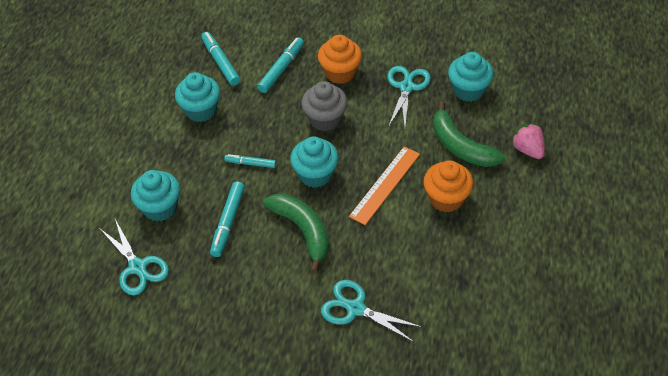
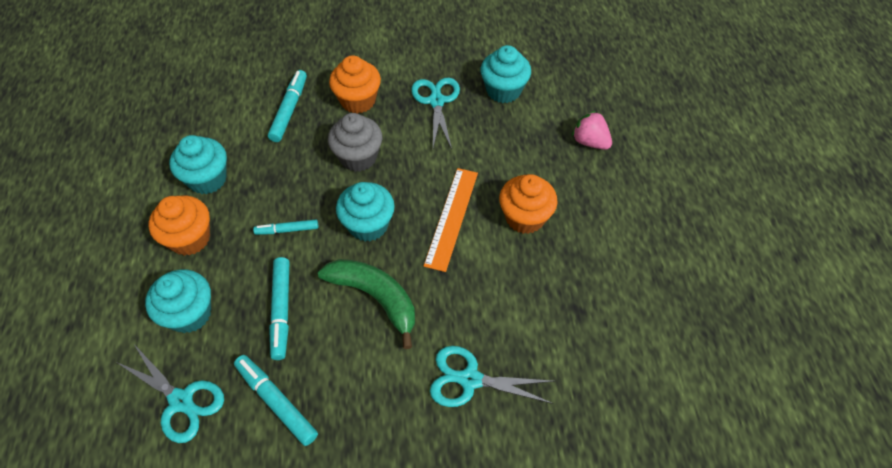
camera: 20 degrees left, 5 degrees up
(175, 153) = (190, 238): none -> orange cupcake
(220, 62) = (215, 117): turquoise marker -> turquoise marker (276, 402)
(460, 146) = (518, 154): green banana -> none

